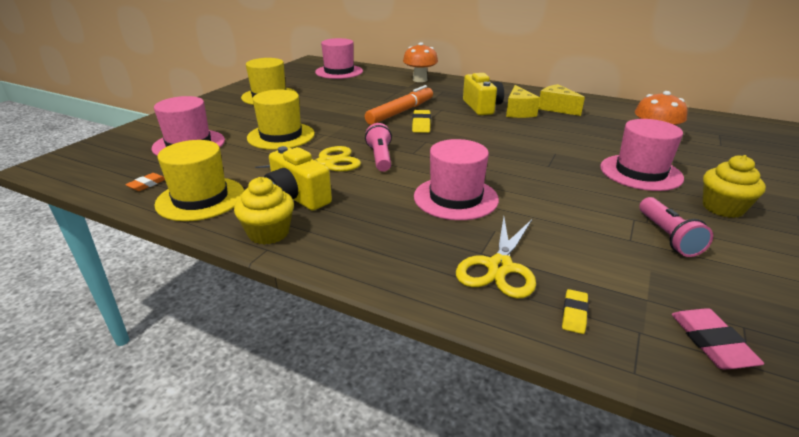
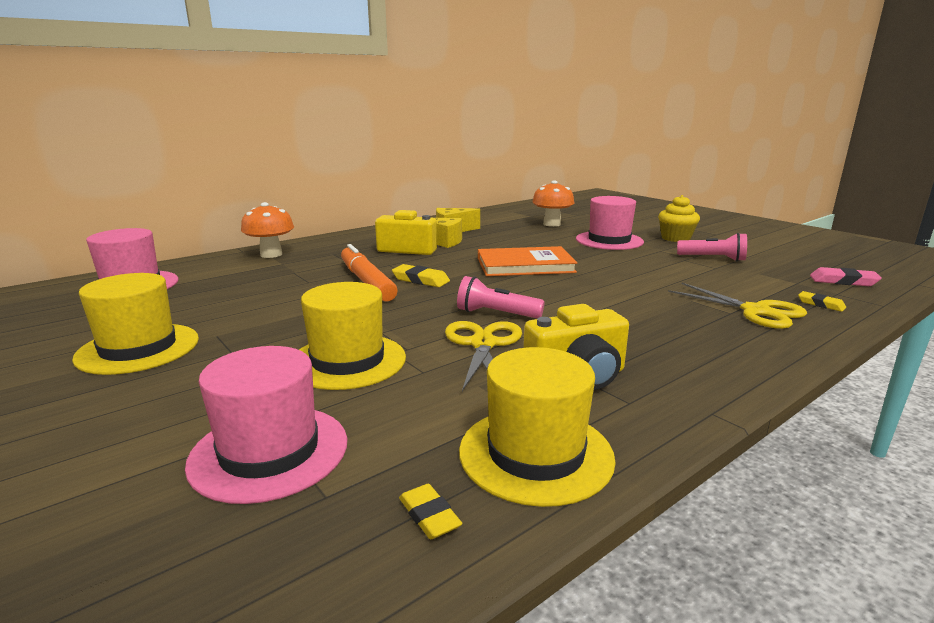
camera: 65 degrees left, 10 degrees down
(147, 184) = (429, 515): orange eraser -> yellow eraser
(269, 233) = (670, 406): yellow cupcake -> none
(455, 198) = (622, 301): pink hat -> none
(499, 149) = (525, 265): none -> orange book

